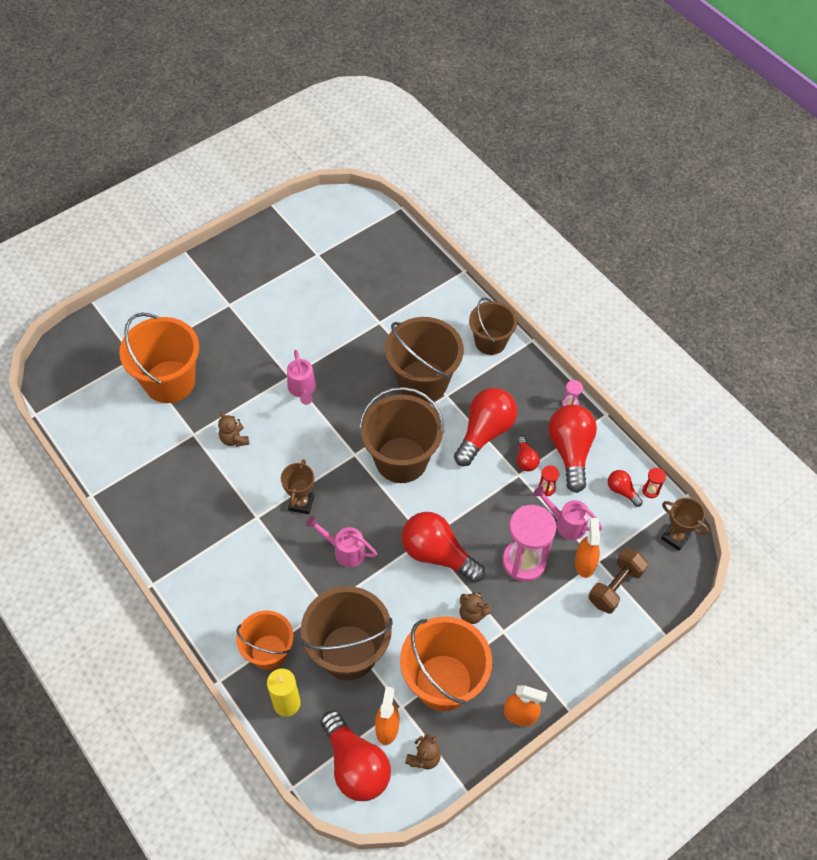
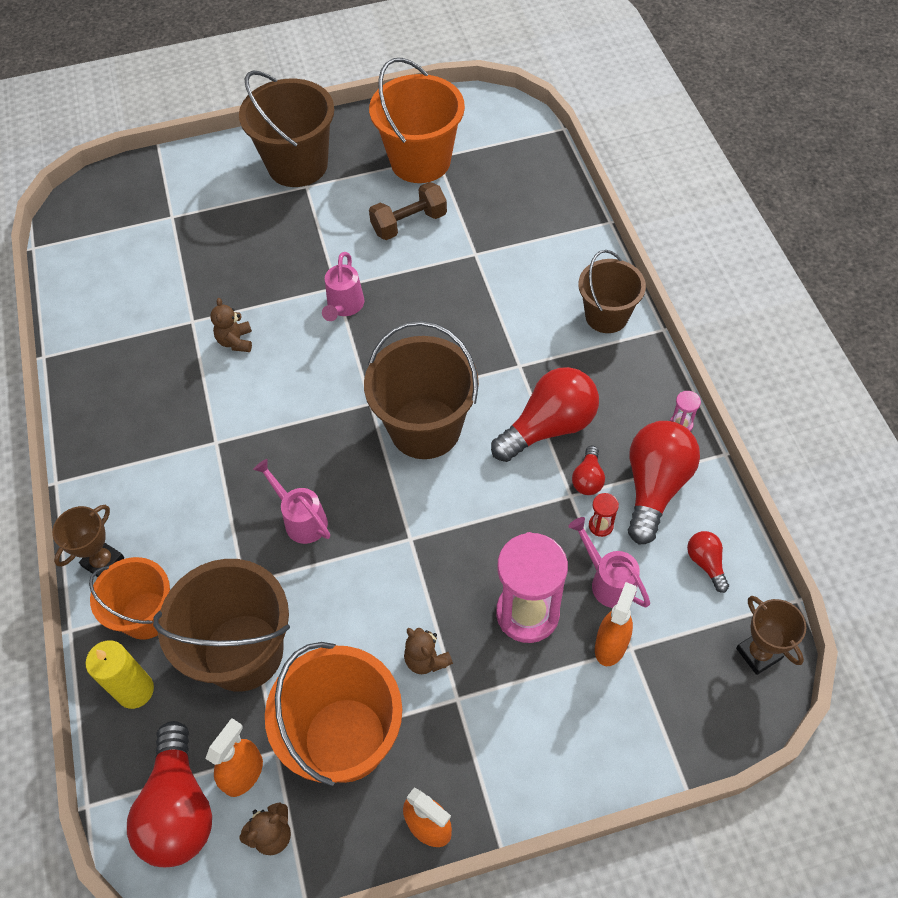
camera: 25 degrees right, 0 degrees up
(169, 381) = (196, 254): orange bucket -> orange bucket (420, 161)
(301, 503) = (276, 442): brown trophy -> brown trophy (103, 562)
(423, 381) = (497, 340): brown bucket -> brown bucket (297, 165)
(437, 554) = (416, 564): red light bulb -> none
(615, 586) = (641, 693): brown dumbbell -> brown dumbbell (409, 223)
(650, 490) = (747, 576): red hourglass -> none

